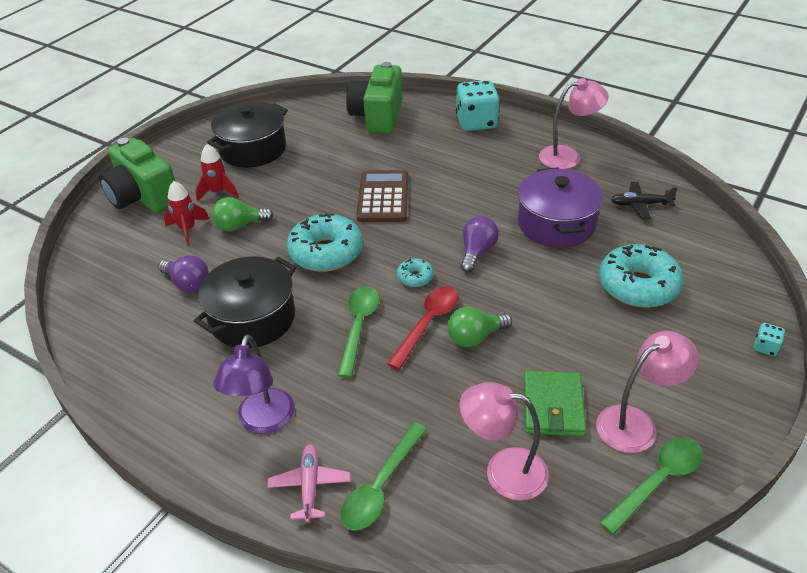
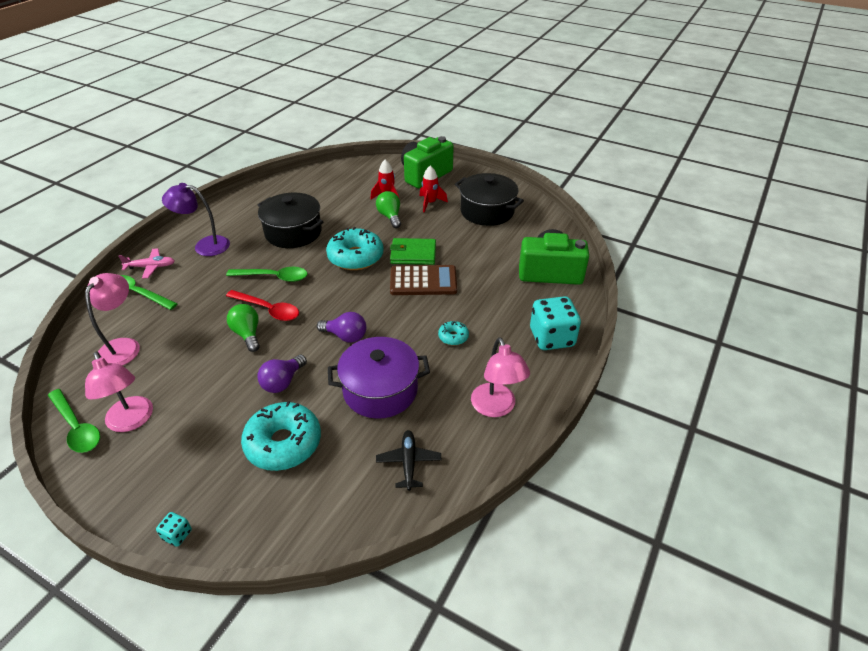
camera: 85 degrees right, 0 degrees up
(188, 283) = (331, 204): purple light bulb -> purple light bulb (283, 382)
(415, 277) = (320, 302): turquoise donut -> turquoise donut (453, 337)
(553, 406) = (166, 374): green wallet -> green wallet (413, 254)

